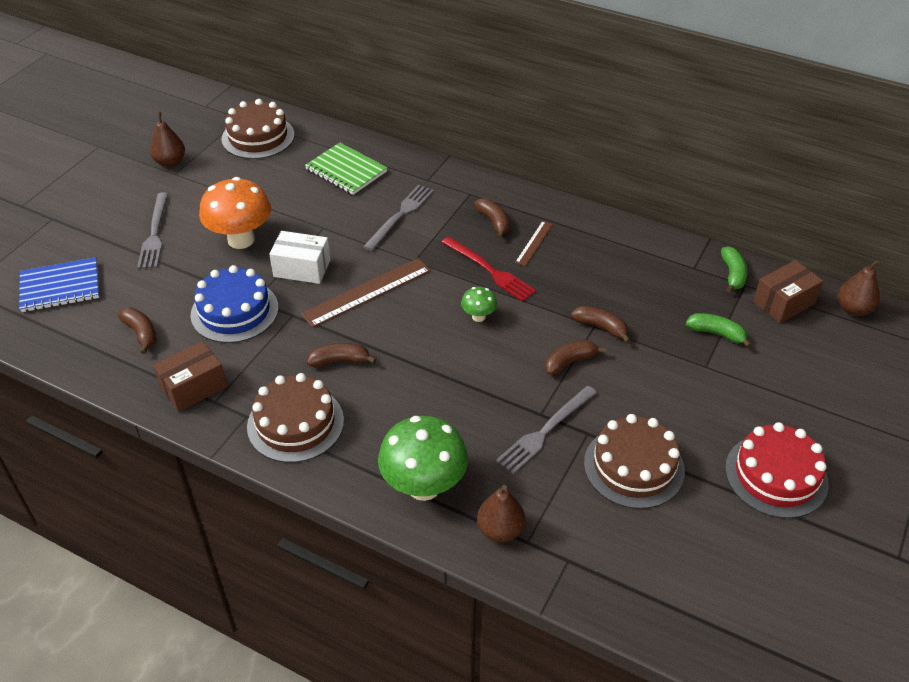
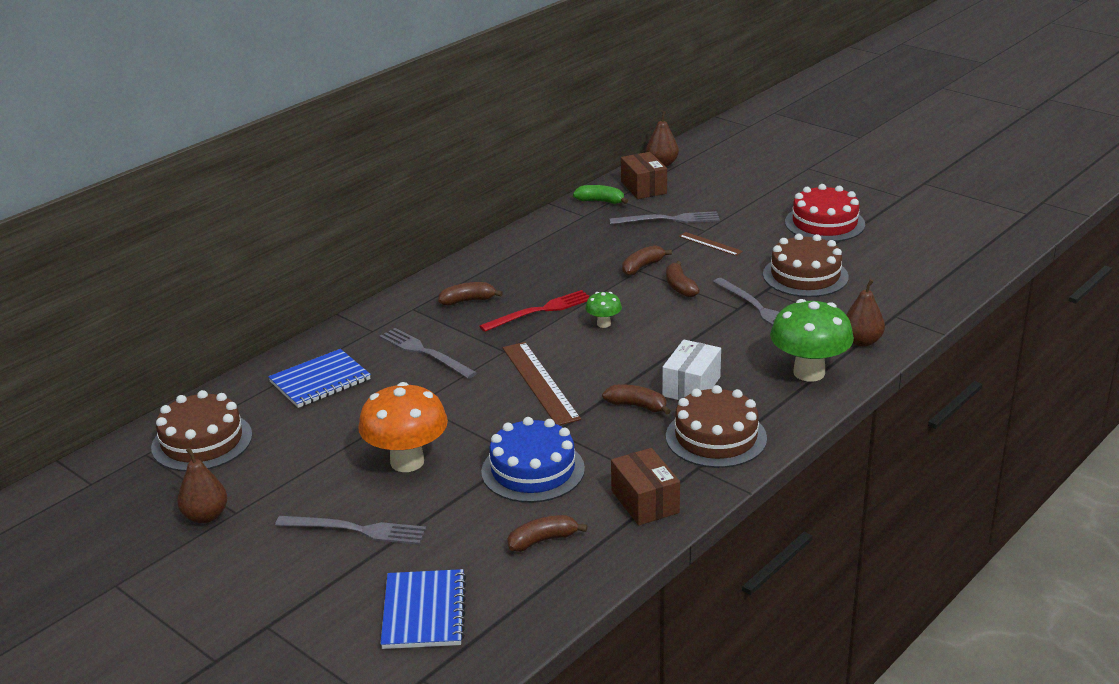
camera: 75 degrees left, 15 degrees down
(302, 268) = (481, 421): white box -> white box (691, 386)
(340, 361) = (637, 406): brown banana -> brown banana turned 105 degrees clockwise
(346, 171) = (320, 381): green notebook -> blue notebook
(534, 243) = (511, 283): brown ruler -> brown ruler (710, 244)
(716, 333) = (668, 219): green banana -> grey fork

